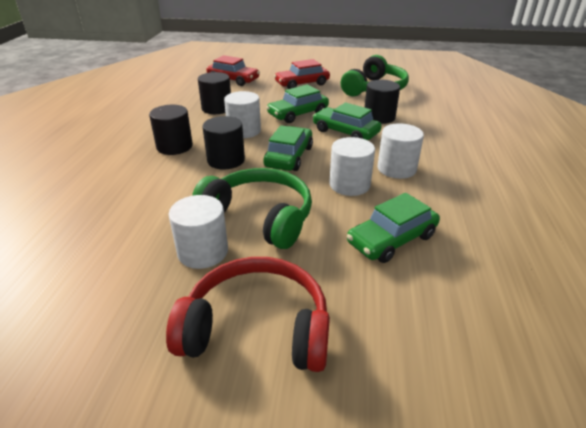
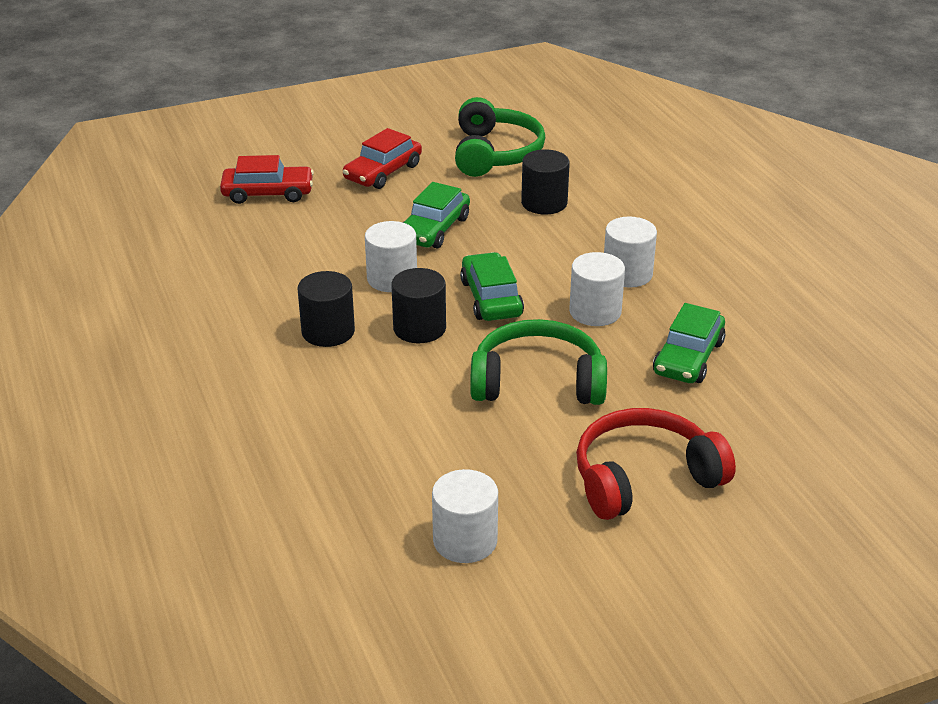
camera: 30 degrees left, 0 degrees up
(203, 252) = (521, 437): white cylinder -> white cylinder (465, 540)
(217, 108) = (308, 253): black cylinder -> none
(345, 132) = (524, 240): green car -> none

